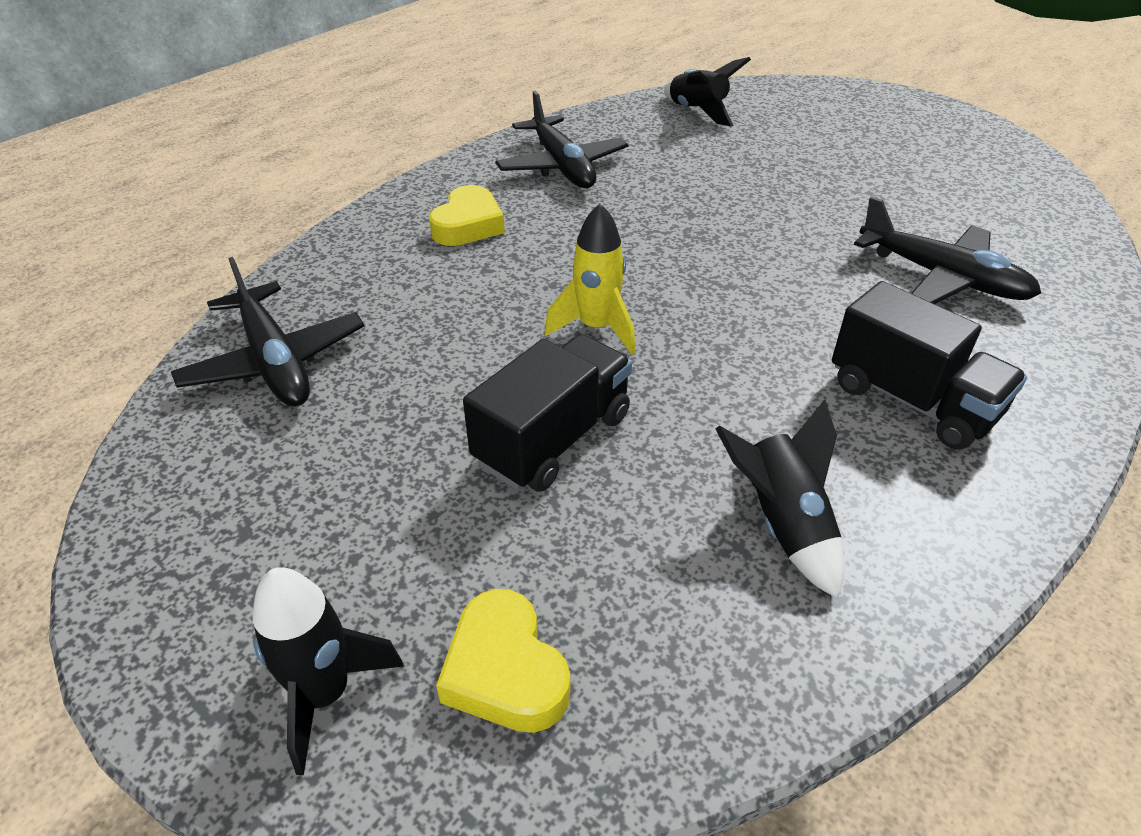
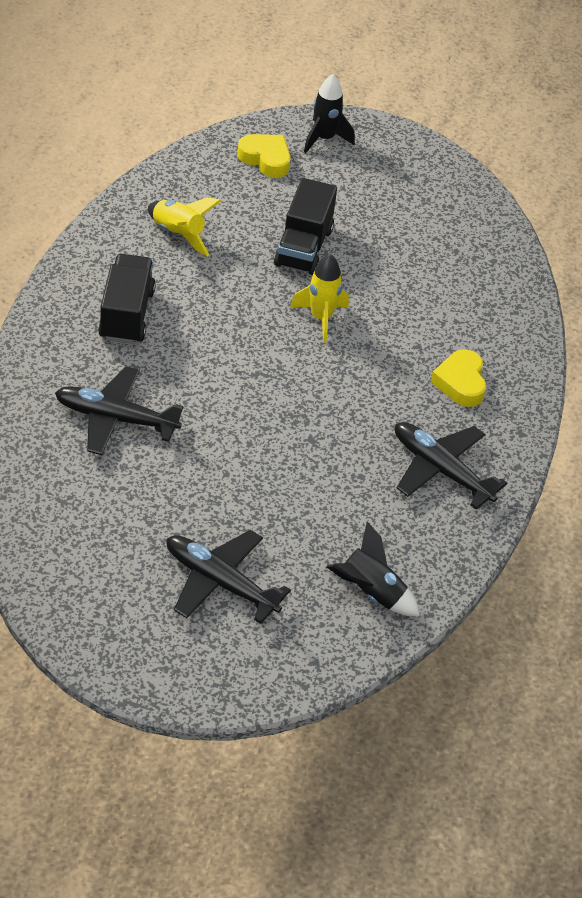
camera: 150 degrees right, 5 degrees up
(274, 361) = (478, 252): black plane -> black plane (220, 582)
(782, 524) = (178, 234): black rocket -> yellow rocket
(911, 400) = (126, 314): black truck -> black truck turned 75 degrees clockwise

